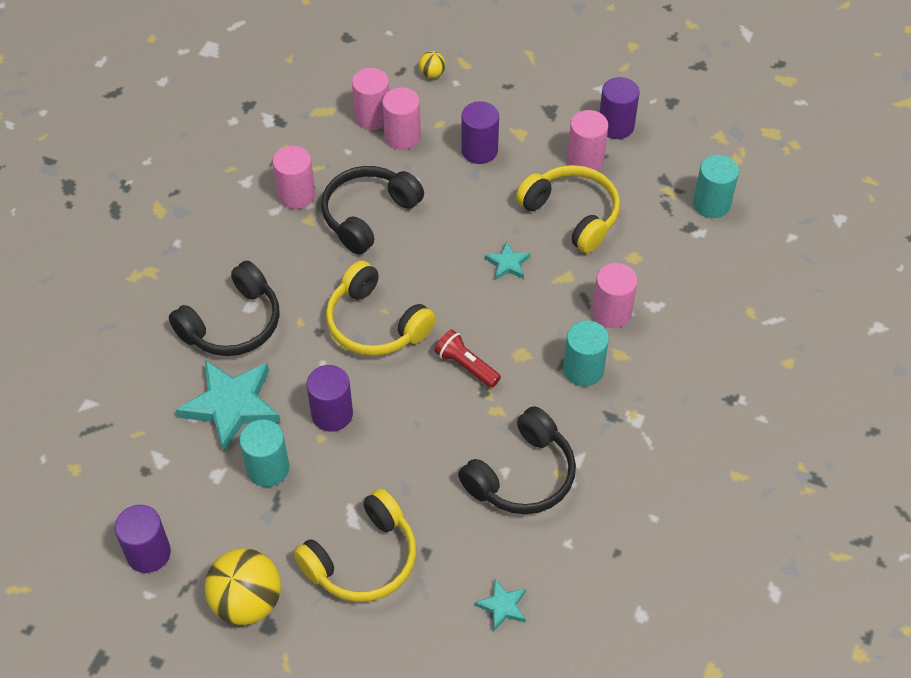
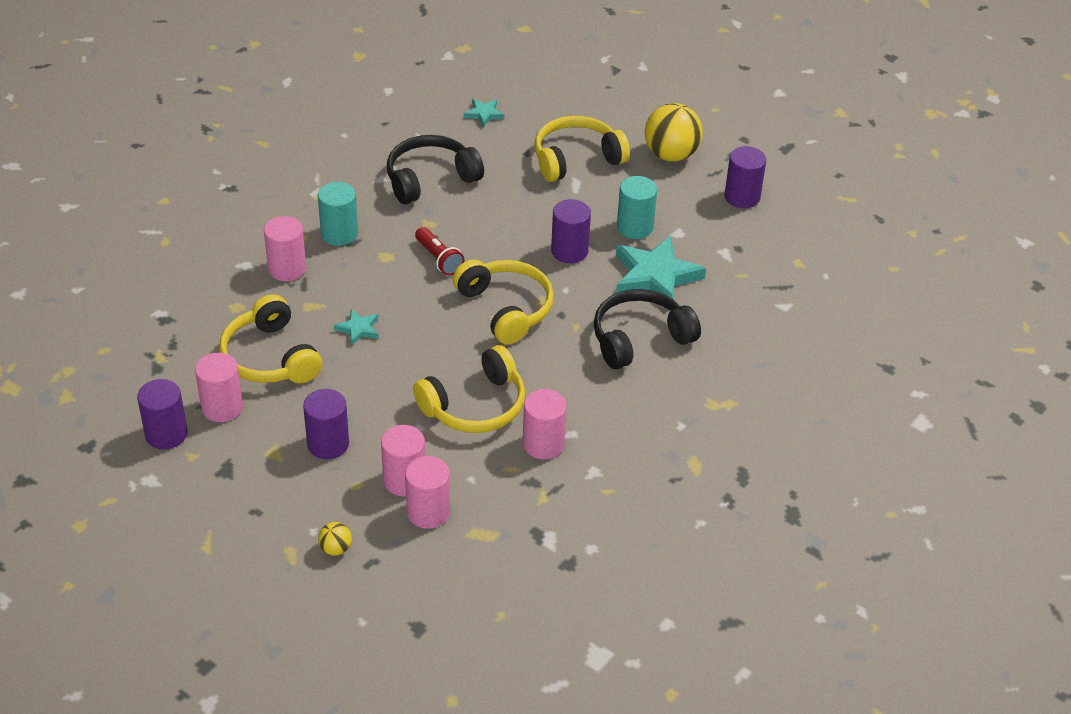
camera: 165 degrees left, 10 degrees down
(368, 215) = (475, 405): black headphones -> yellow headphones
(711, 204) = (128, 334): turquoise cylinder -> none

